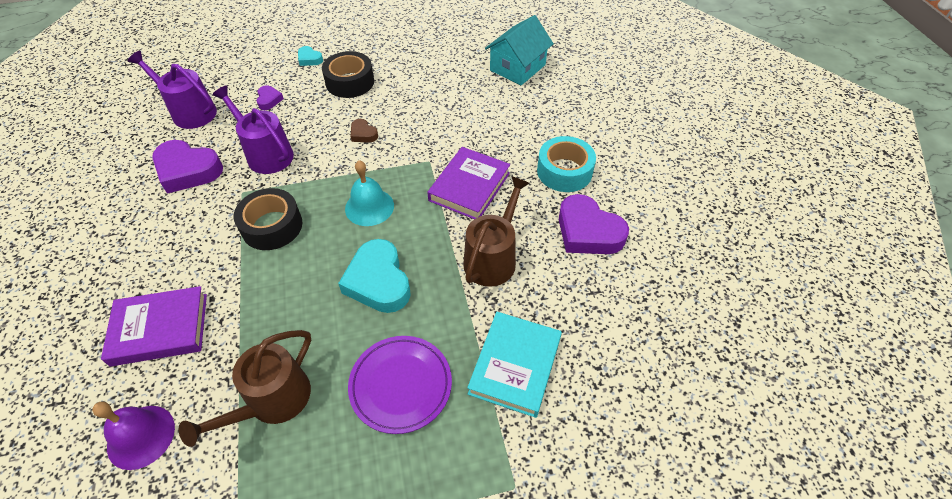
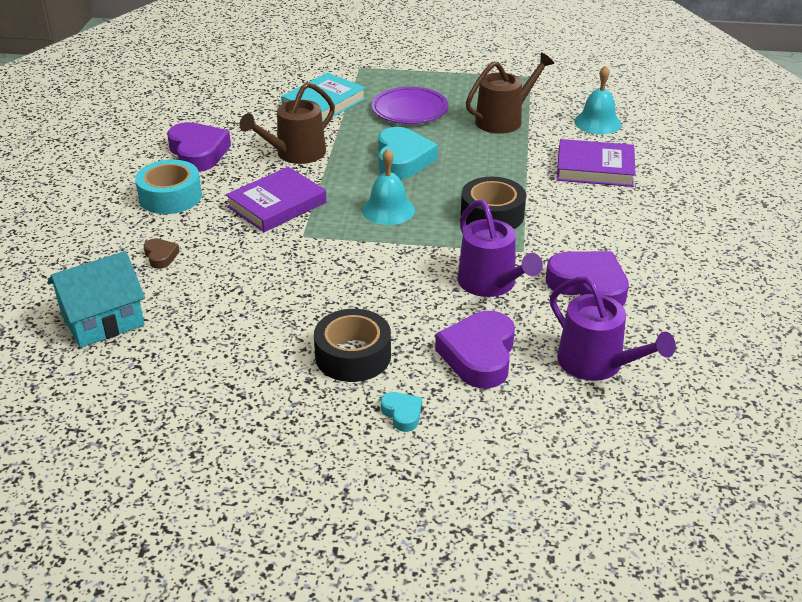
camera: 160 degrees left, 15 degrees down
(141, 436) = (597, 122): purple bell -> turquoise bell
(269, 100) = (479, 355): purple heart -> purple heart, size x2.06
(363, 134) = (364, 280): brown heart -> brown heart (161, 256)

